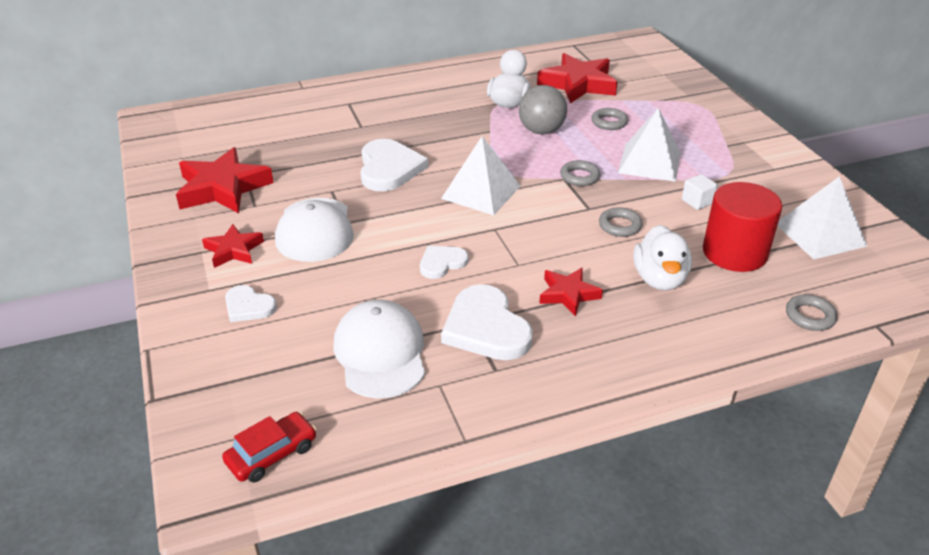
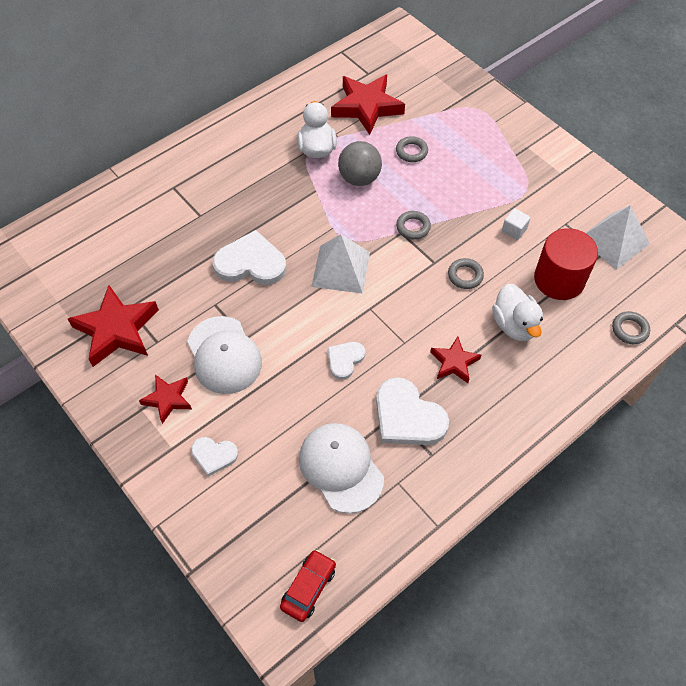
camera: 20 degrees left, 20 degrees up
(389, 168) = (251, 263): white heart -> white heart turned 60 degrees counterclockwise
(649, 162) = (462, 193): white pyramid -> none

